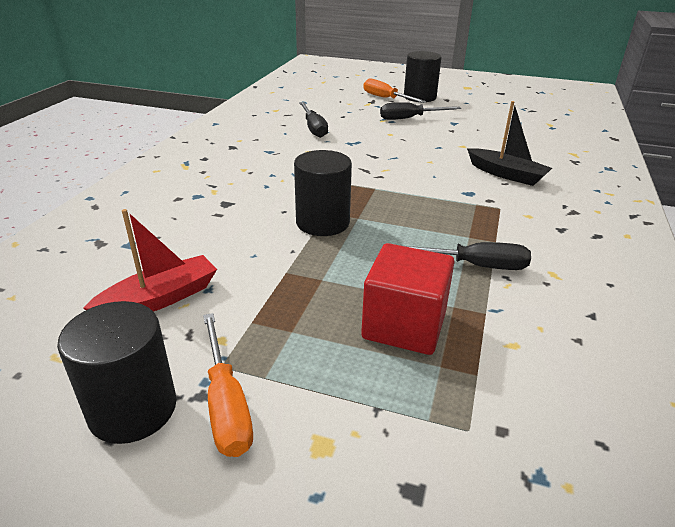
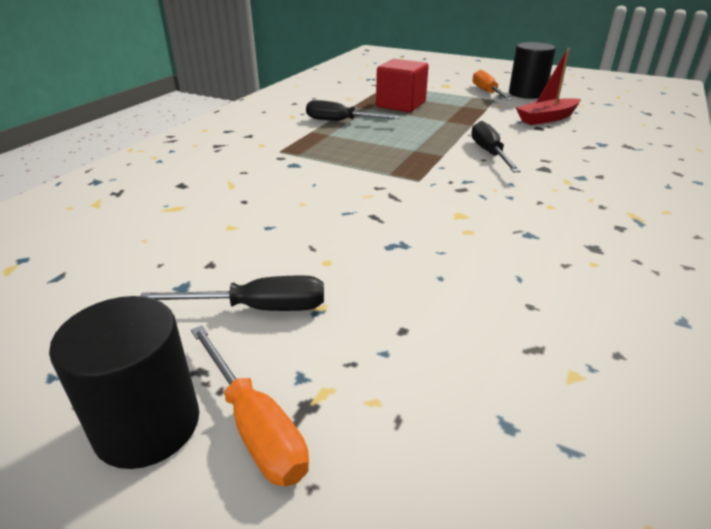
camera: 170 degrees left, 0 degrees up
(313, 128) = (466, 287): black screwdriver -> black screwdriver (489, 153)
(322, 222) = (446, 149): black cylinder -> none
(506, 174) = (228, 180): black boat -> none

